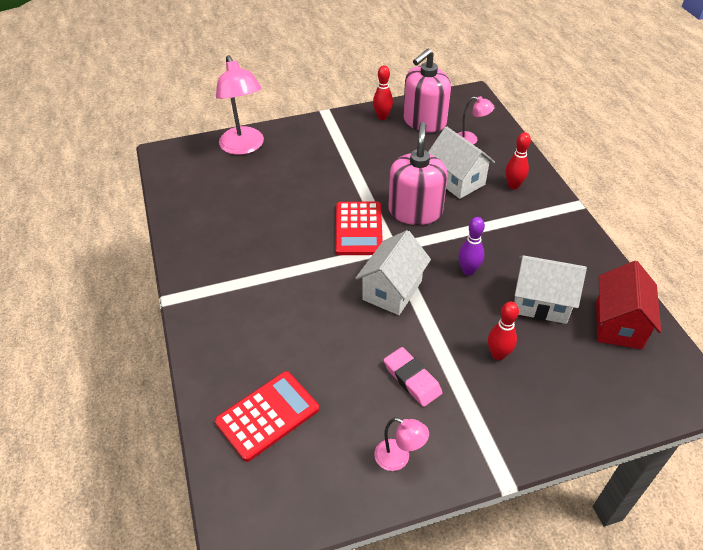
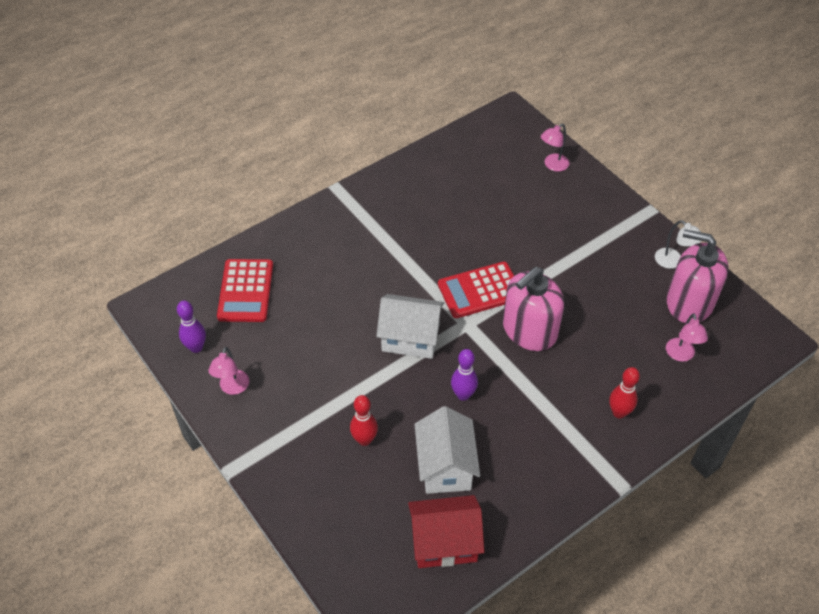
camera: 70 degrees right, 5 degrees up
(244, 147) = (552, 165): pink lamp -> pink lamp, size x0.51
(267, 415) = (245, 291): red calculator -> red calculator turned 60 degrees clockwise
(327, 485) = (196, 347): none -> purple bowling pin
(382, 117) = (673, 262): red bowling pin -> white lamp
(412, 379) = (313, 378): pink eraser -> none
(415, 211) = (529, 330): pink soap dispenser -> pink soap dispenser turned 150 degrees clockwise
(457, 180) = (599, 357): white house -> none

